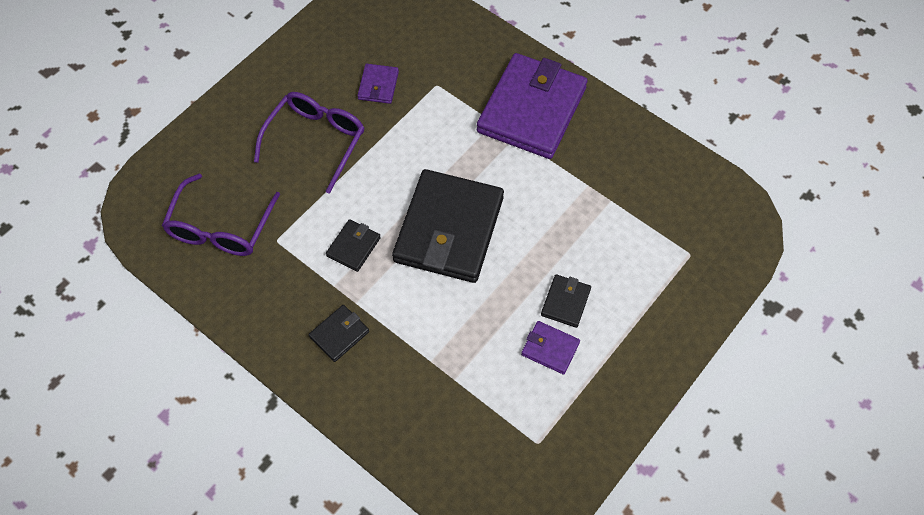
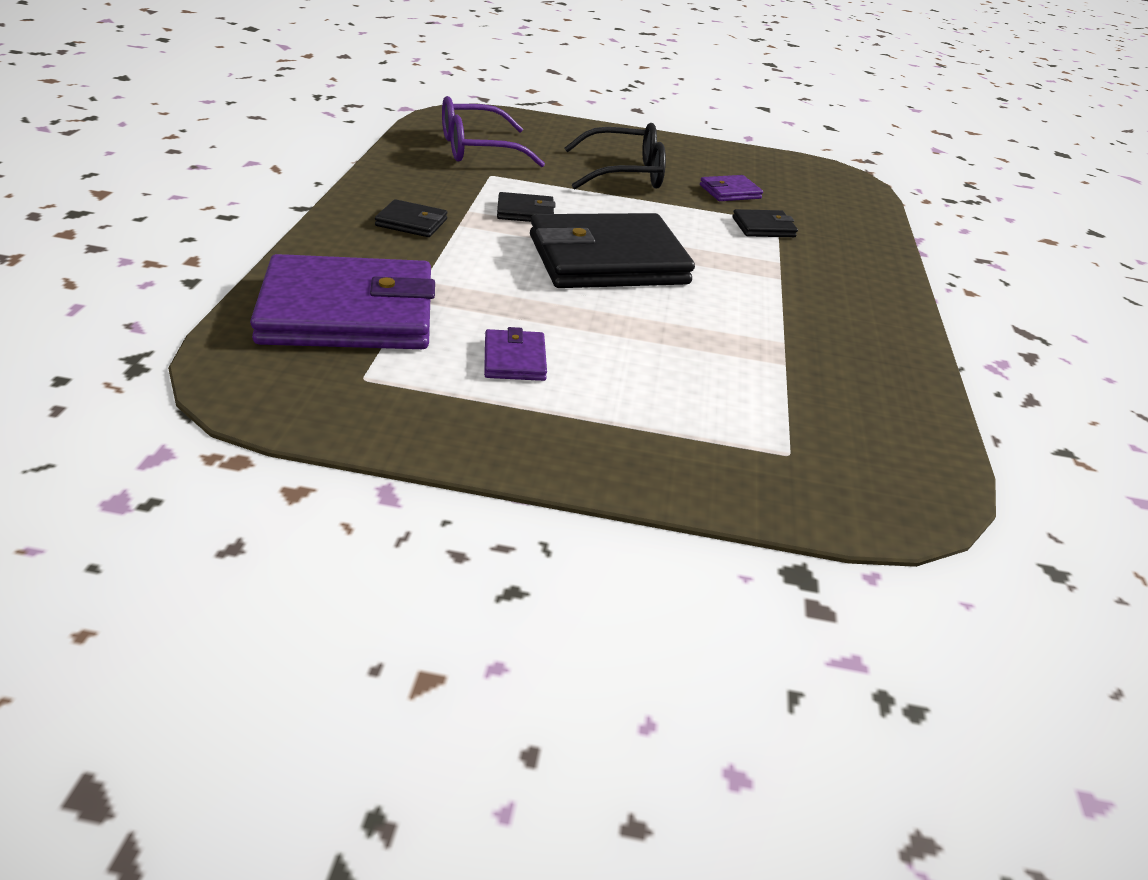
camera: 55 degrees right, 25 degrees down
(316, 141) = (625, 174): purple glasses -> black glasses
(531, 109) = (830, 282): purple wallet -> purple wallet (348, 313)
(565, 302) = (595, 358): black wallet -> black wallet (763, 227)

